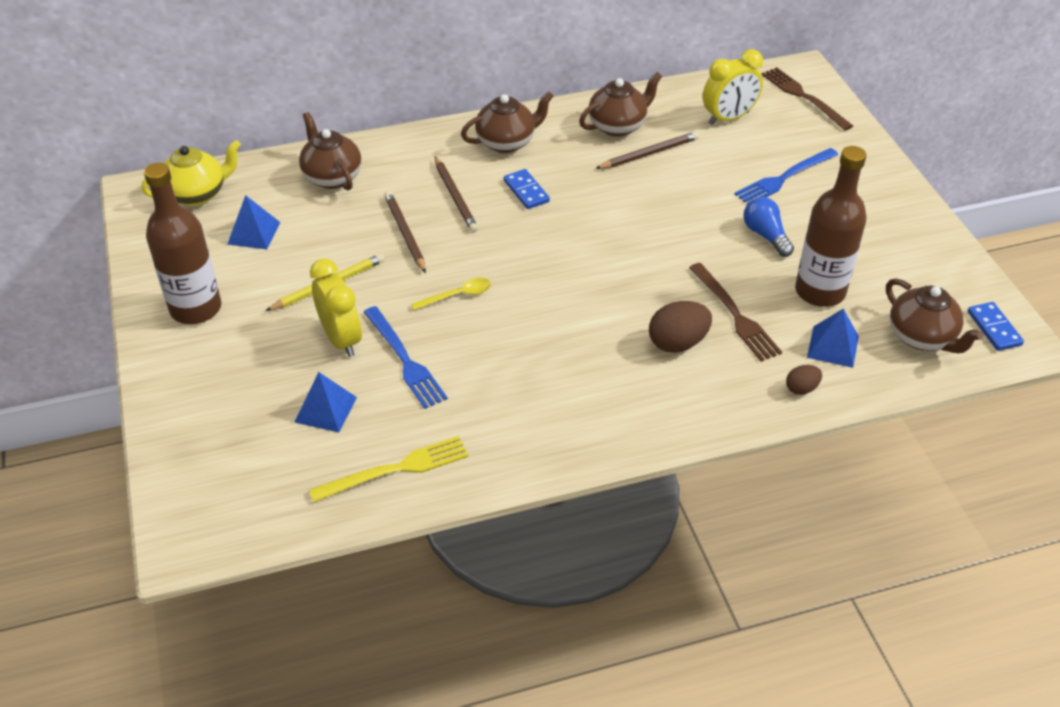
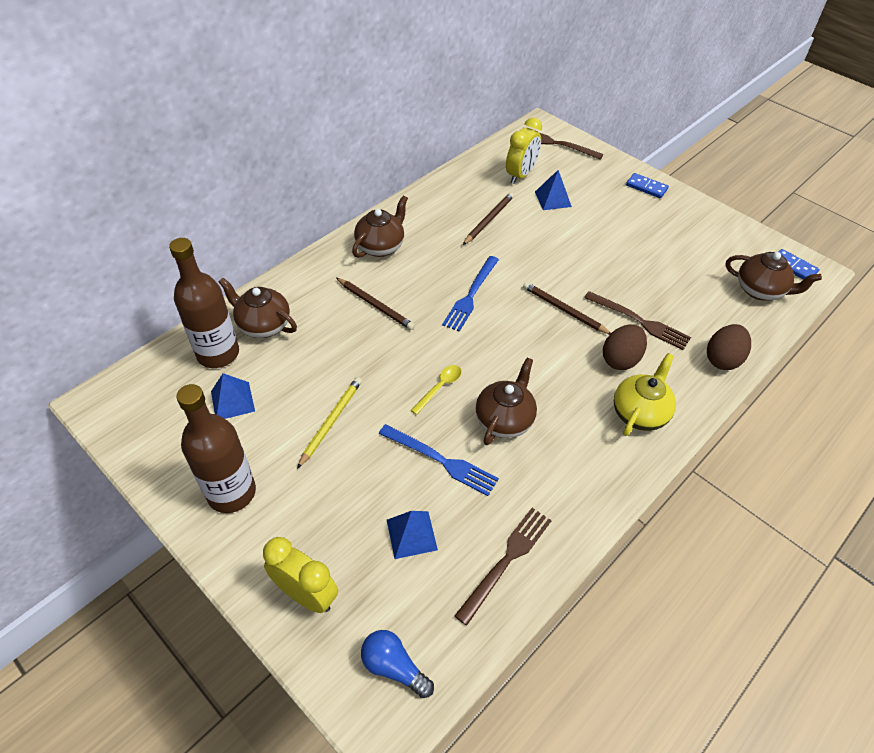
camera: 30 degrees left, 5 degrees up
(197, 194) = (155, 385): yellow teapot -> yellow teapot (640, 413)
(341, 339) = (377, 465): yellow clock -> yellow clock (306, 594)
(395, 470) = (506, 561): yellow fork -> brown fork
(405, 233) = (359, 351): brown pencil -> brown pencil (564, 310)
(526, 191) = (425, 281): blue domino -> blue domino (646, 187)
(618, 126) = (451, 206): brown teapot -> brown teapot (505, 420)
(765, 235) = (612, 254): blue light bulb -> blue light bulb (394, 667)
(784, 178) = (590, 207): blue fork -> blue fork (471, 295)
(801, 388) = (722, 359): brown egg -> brown egg, size x1.79
(820, 291) = (677, 282): brown bottle -> brown bottle (218, 354)
(833, 346) = (716, 319): blue pyramid -> blue pyramid (553, 199)

